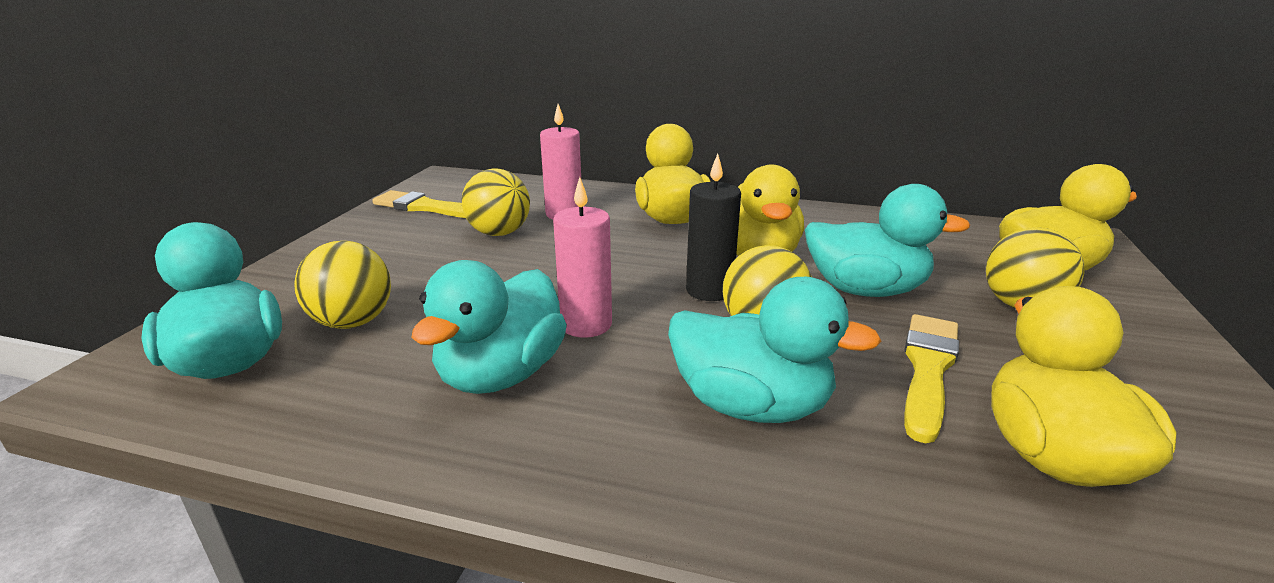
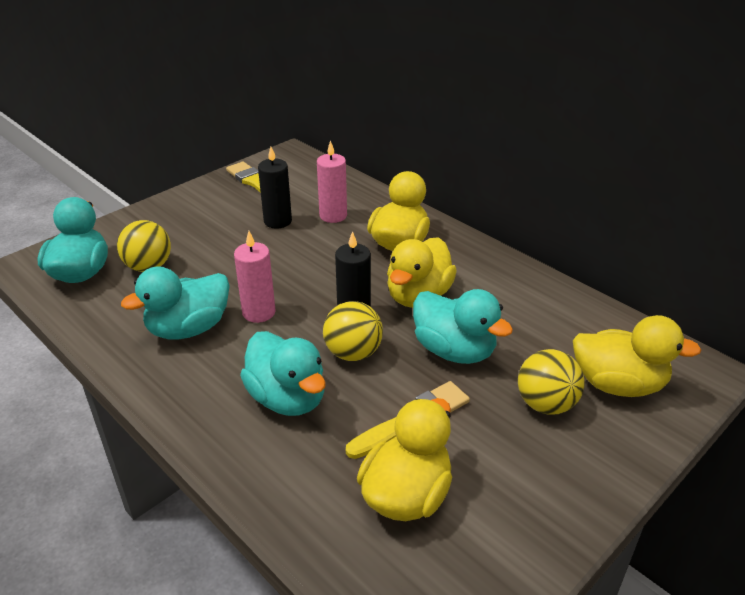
camera: 30 degrees right, 10 degrees up
(499, 233) = (277, 221): yellow ball -> black candle

